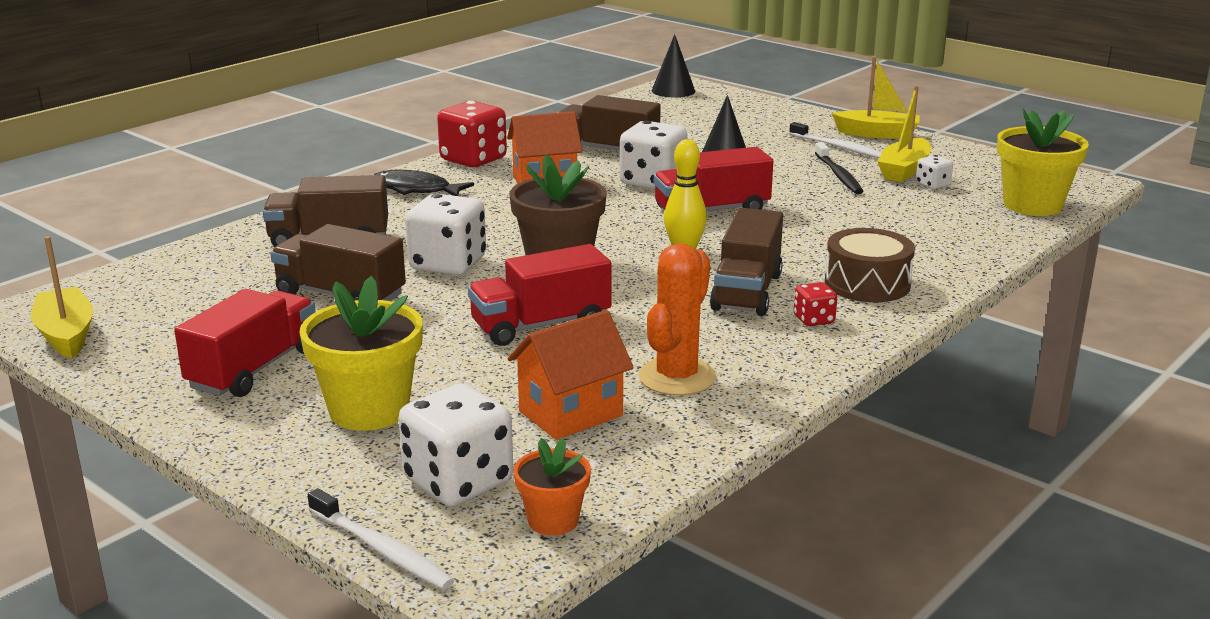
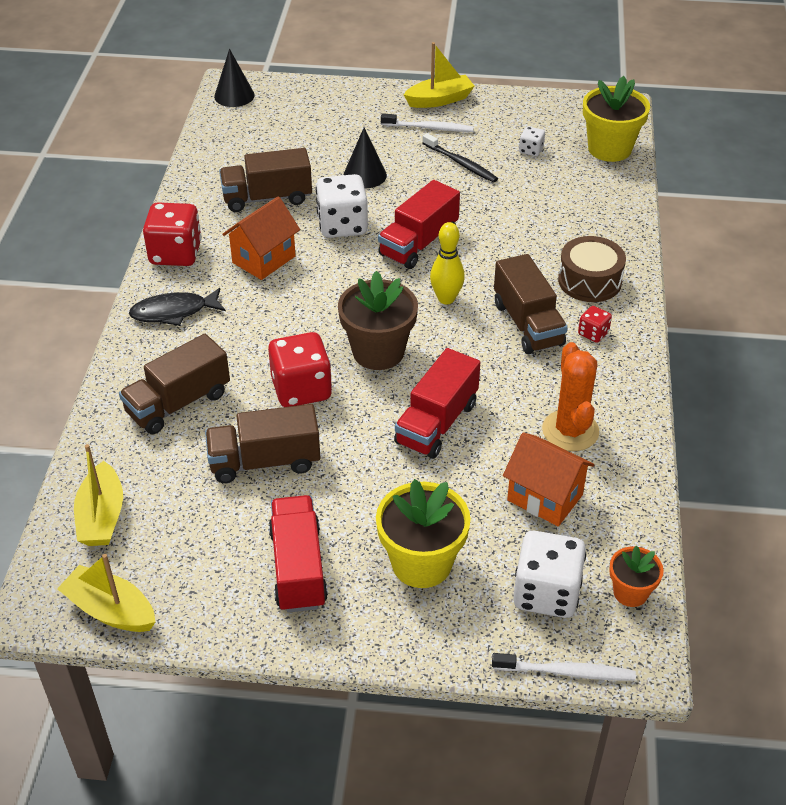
camera: 35 degrees left, 20 degrees up
(448, 264) = (301, 389): white dice -> red dice
(570, 413) = (545, 497): orange house -> orange house turned 75 degrees counterclockwise
(904, 170) = (497, 140): yellow boat -> yellow boat (102, 516)

